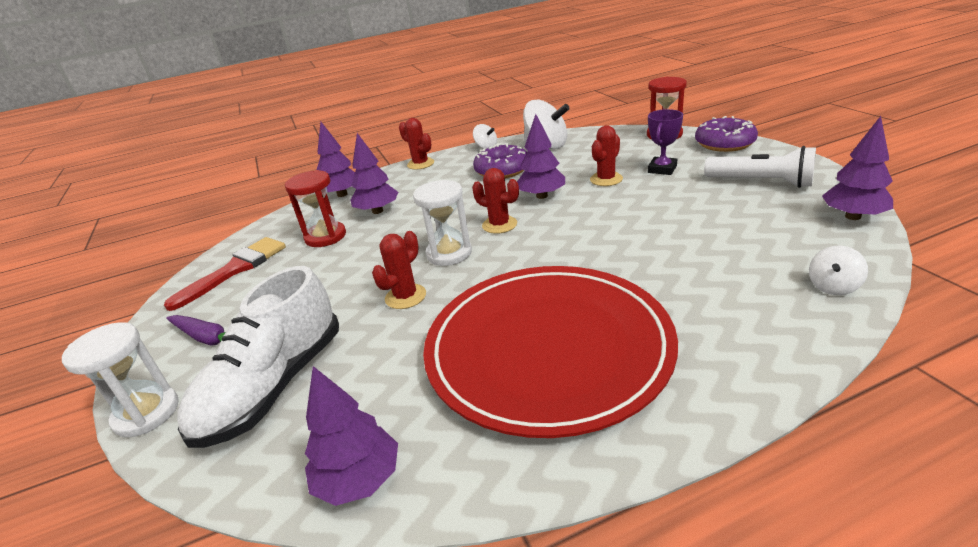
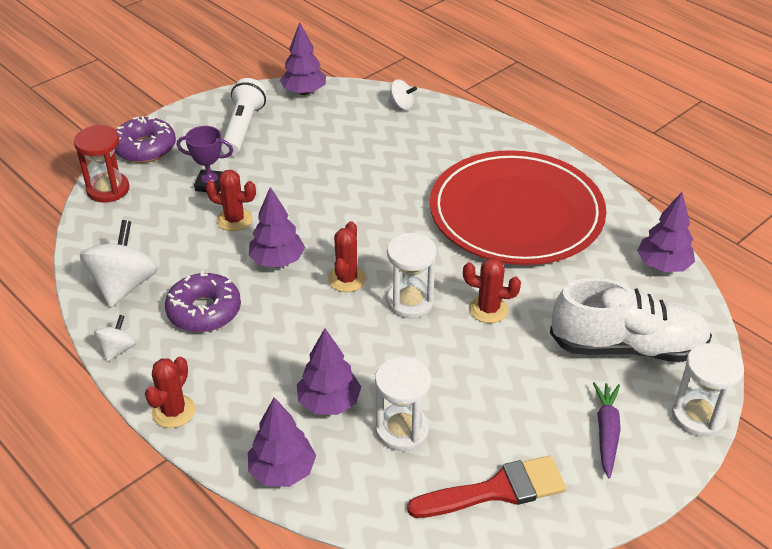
camera: 115 degrees left, 10 degrees up
(235, 269) = (496, 490): red brush -> red brush turned 150 degrees clockwise
(325, 237) = (402, 430): red hourglass -> white hourglass

